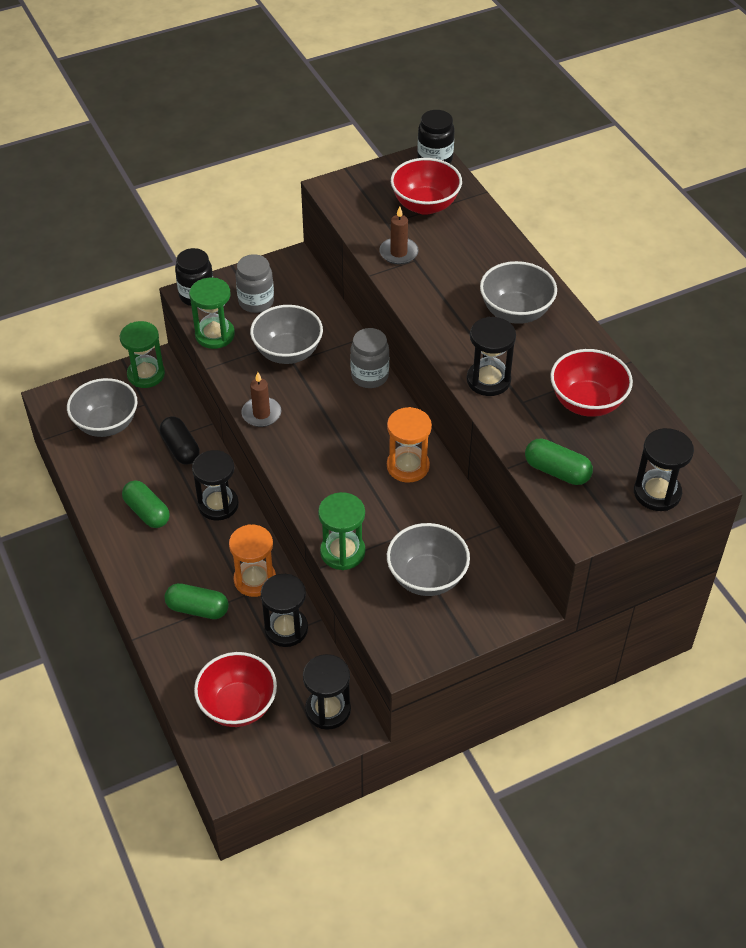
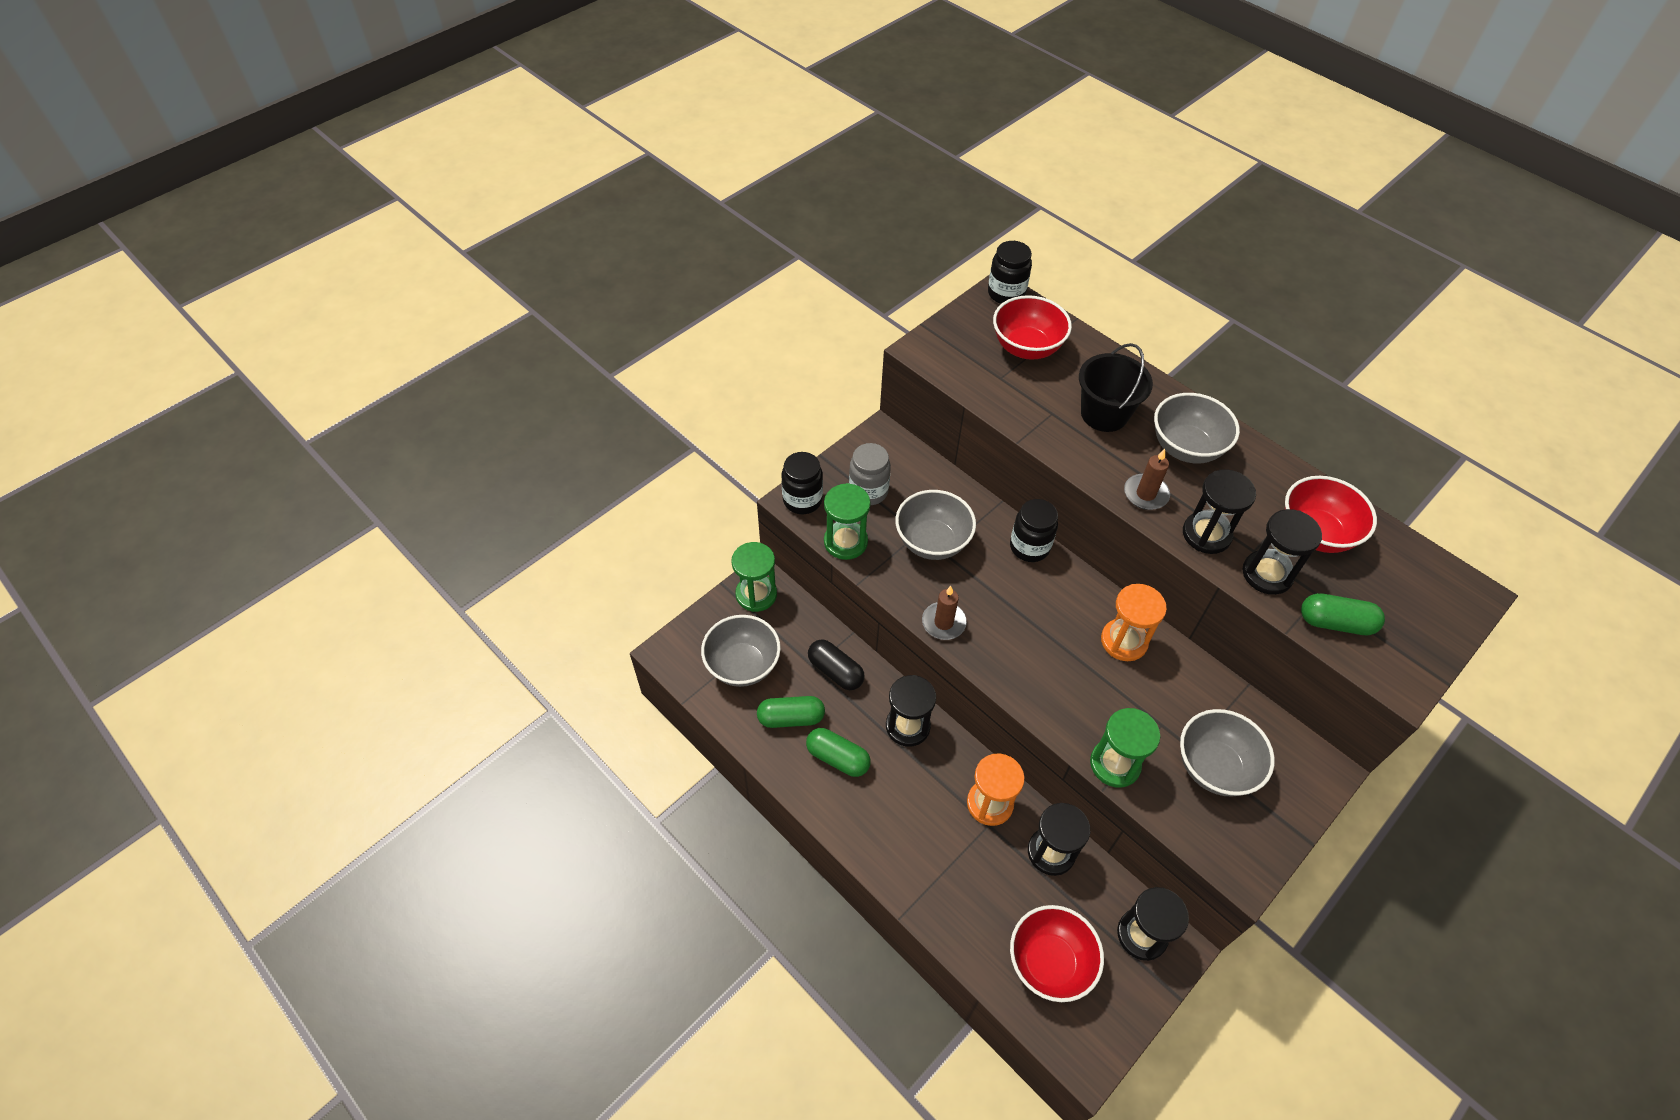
camera: 20 degrees left, 5 degrees up
(197, 609) = (949, 858): green capsule -> green capsule (791, 718)
(369, 376) = (1029, 547): grey jar -> black jar
(398, 253) = (1031, 409): brown candle -> brown candle (1145, 494)
(460, 270) = (1104, 414): none -> black bucket
(657, 493) = (1443, 619): black hourglass -> black hourglass (1267, 574)

